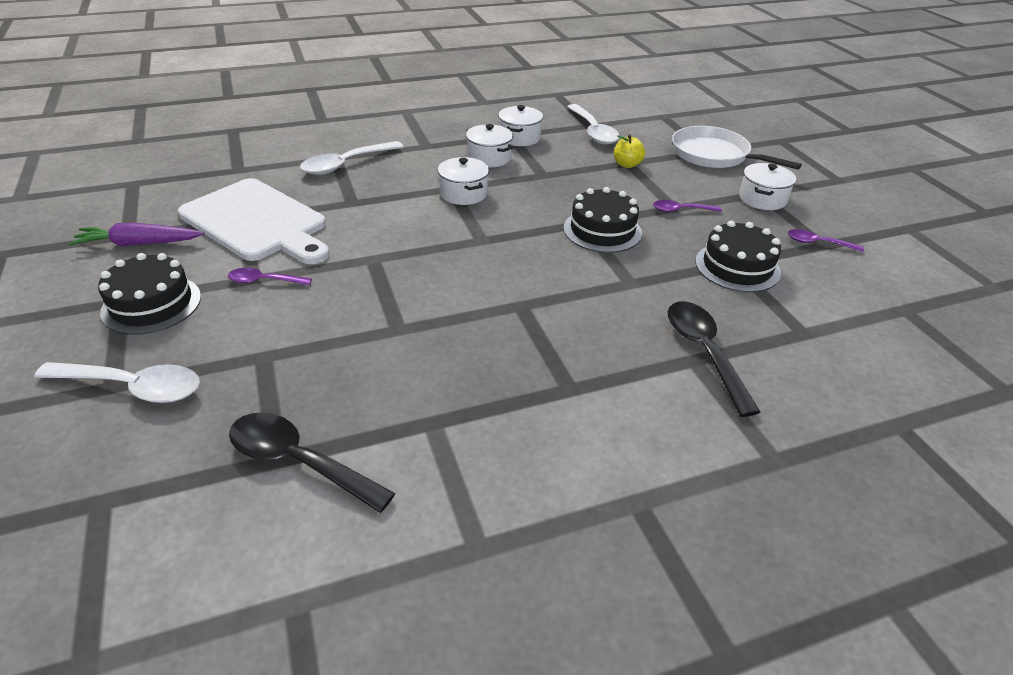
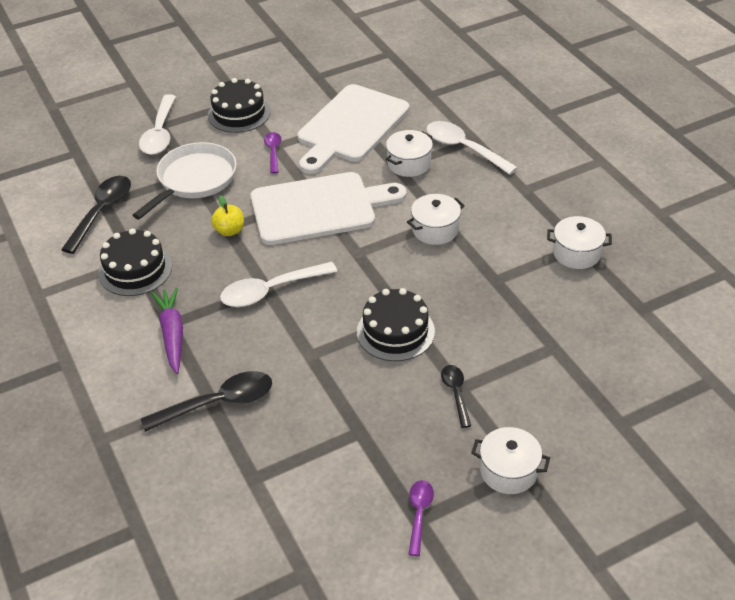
camera: 85 degrees right, 5 degrees up
(139, 244) = (307, 85): purple carrot -> purple carrot (172, 334)
(395, 257) = (318, 208): none -> white cutting board
(489, 158) = (517, 236): white pot -> white pot (409, 164)
(593, 131) = (625, 313): white spoon -> white spoon (270, 291)
(627, 164) = (548, 346): yellow apple -> yellow apple (229, 231)
(681, 210) = (456, 393): purple spoon -> black spoon
(714, 155) = (611, 430): white pan -> white pan (194, 180)
(737, 267) = (353, 435): black cake -> black cake (135, 269)

